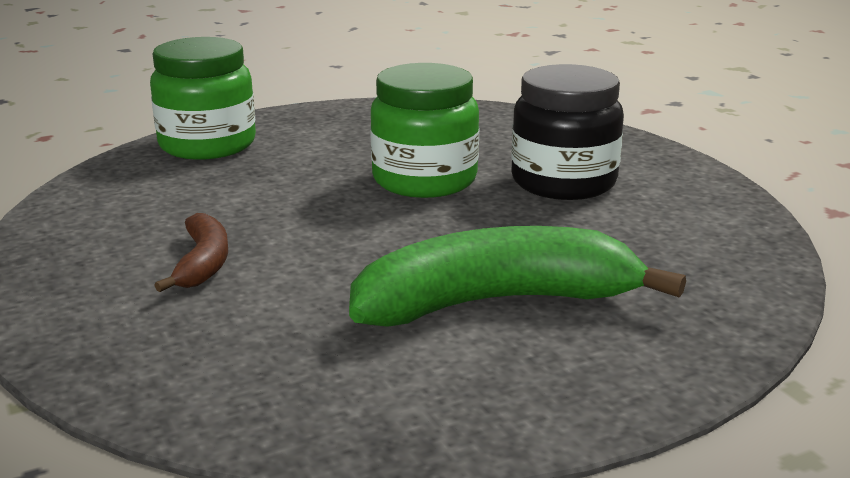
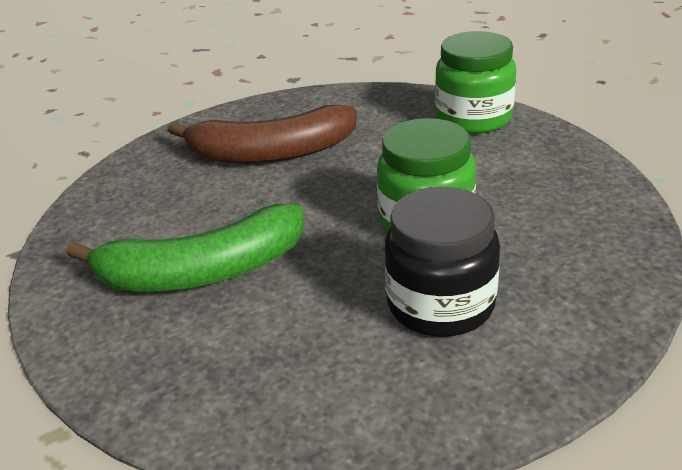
camera: 90 degrees right, 10 degrees up
(203, 263) = (271, 153): brown banana -> brown banana, size x2.03
(496, 303) = (202, 271): green banana -> green banana turned 90 degrees clockwise

